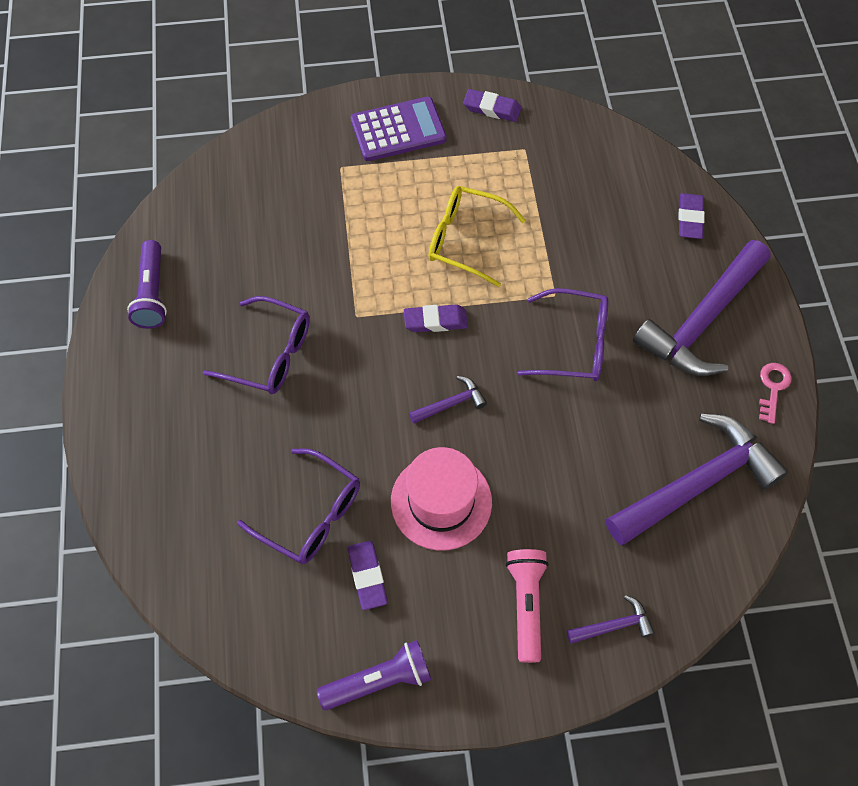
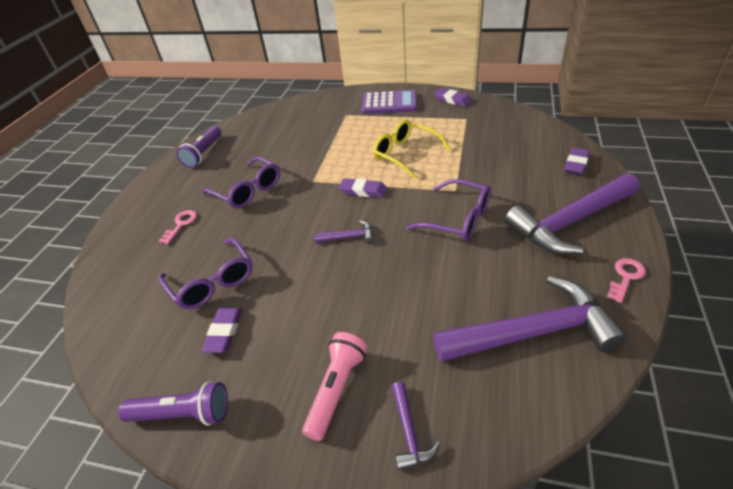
camera: 25 degrees right, 20 degrees down
(207, 436) = (181, 224): none -> pink key
(441, 501) = (308, 295): pink hat -> none
(614, 626) = (409, 432): purple hammer -> purple hammer turned 75 degrees clockwise

